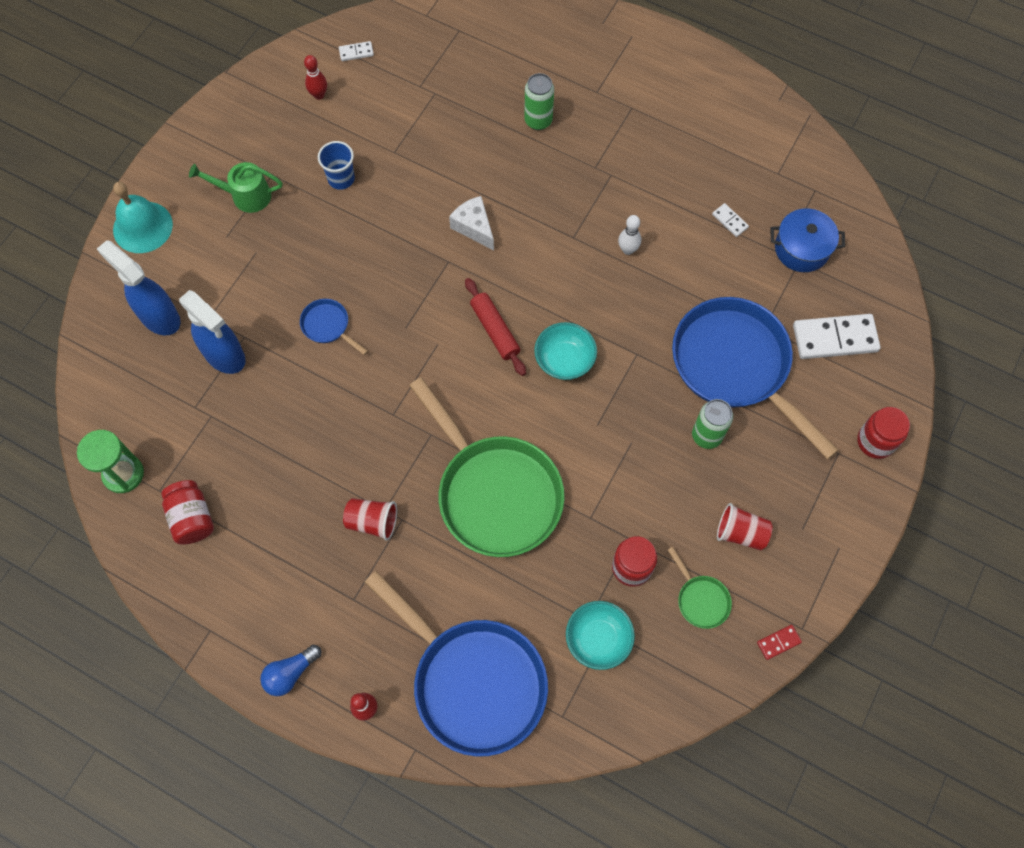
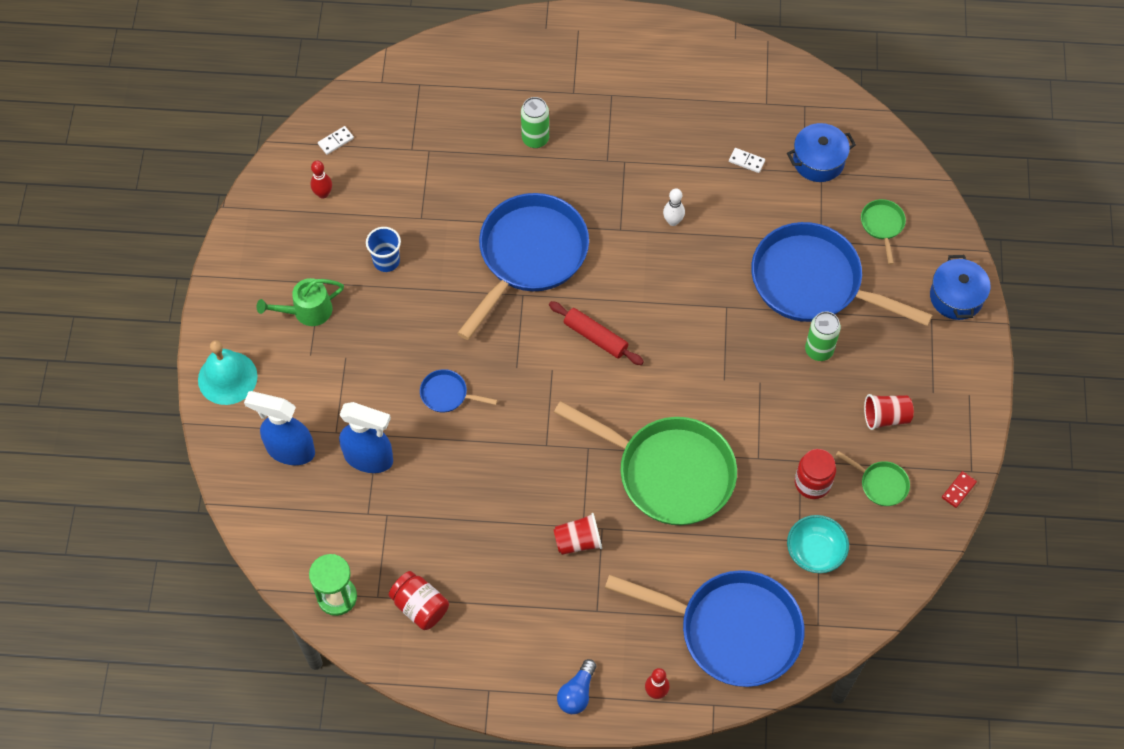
camera: 25 degrees left, 5 degrees down
(474, 227) = (529, 256): white cheese -> blue pan
(564, 360) = (668, 337): turquoise bowl -> none
(835, 338) = (882, 225): white domino -> green pan
(875, 441) = (956, 297): red jar -> blue pot

